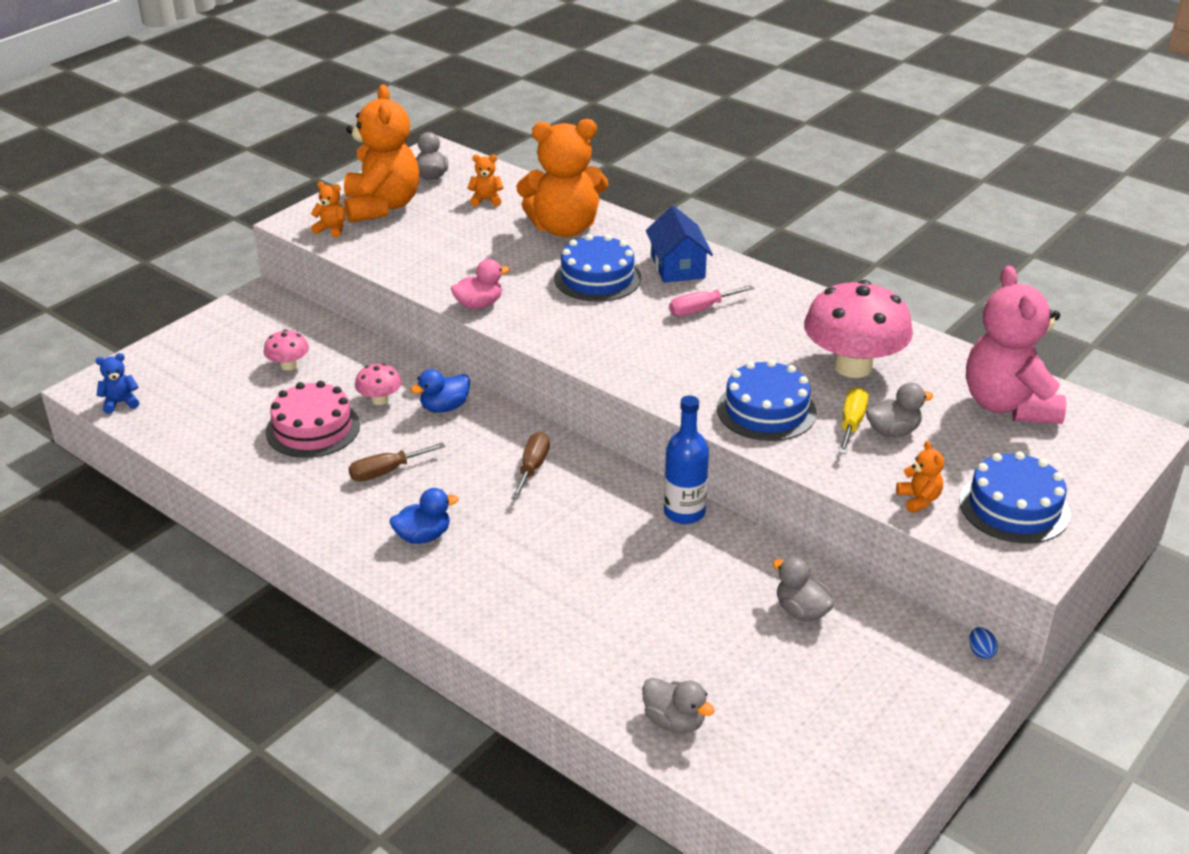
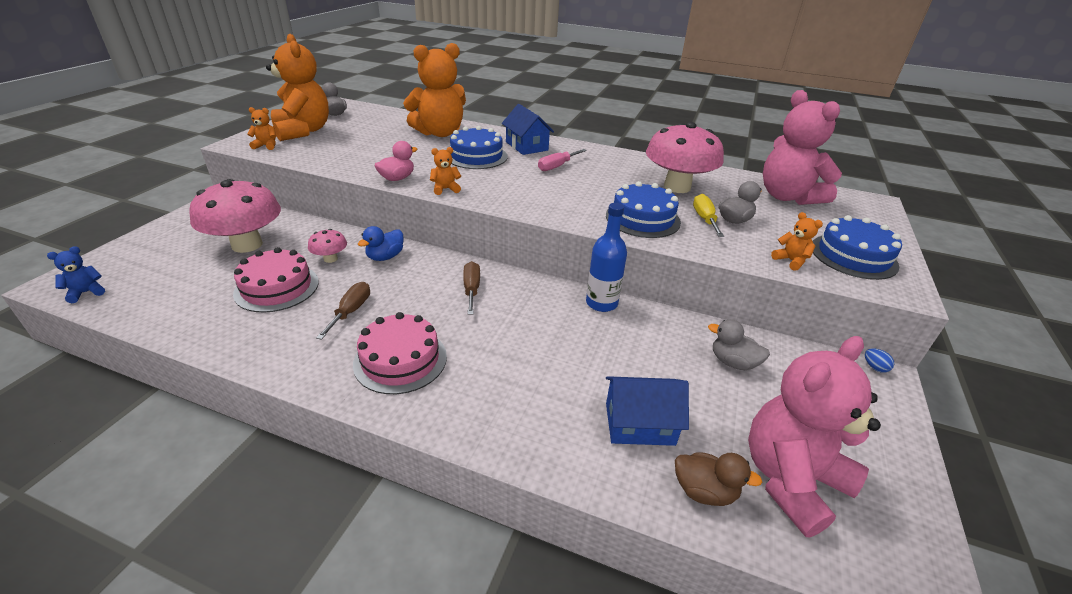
camera: 20 degrees left, 0 degrees up
(288, 365) = (247, 245): pink mushroom -> pink mushroom, size x2.19
(386, 472) = (351, 311): brown screwdriver -> brown screwdriver turned 150 degrees clockwise
(423, 536) = (400, 360): blue duck -> pink cake
(486, 200) = (379, 123): orange teddy bear -> orange teddy bear (445, 189)
(647, 650) = (639, 424): none -> blue house
(674, 721) = (704, 491): grey duck -> brown duck
(773, 733) = (791, 479): none -> pink teddy bear

